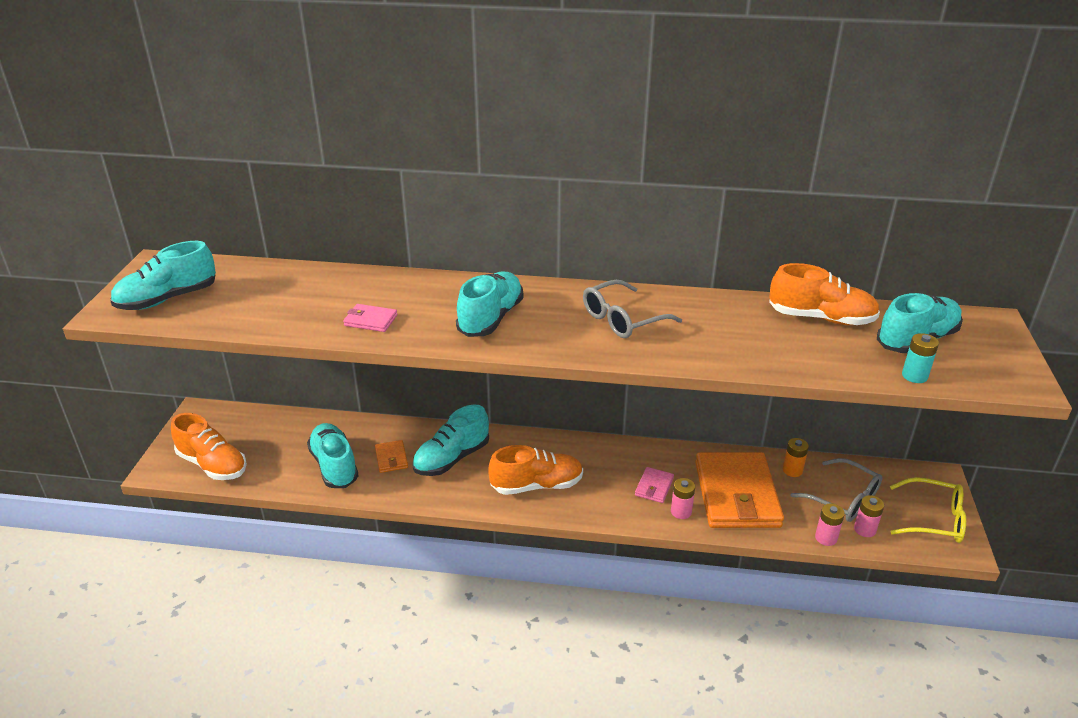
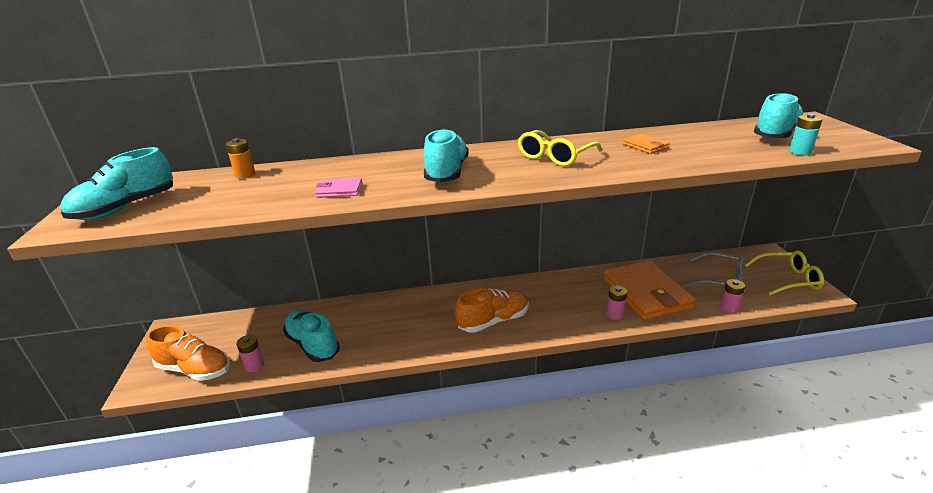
camera: 15 degrees left, 5 degrees down
(391, 458) = (362, 328): orange wallet -> orange wallet (645, 146)
(452, 458) = (413, 317): turquoise shoe -> none
(622, 319) = (555, 156): grey glasses -> yellow glasses
(654, 487) = (584, 302): pink wallet -> none
(792, 470) = (673, 269): orange battery -> orange battery (245, 175)
(821, 318) = (698, 134): orange shoe -> none
(864, 529) = (750, 296): pink battery -> pink battery (254, 365)

